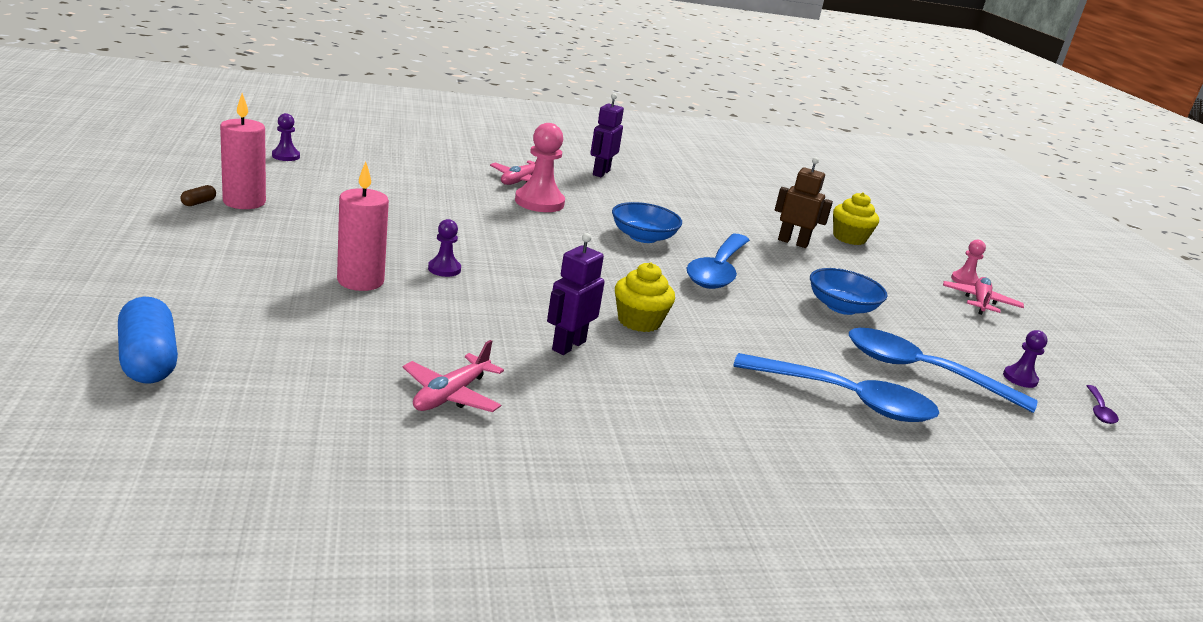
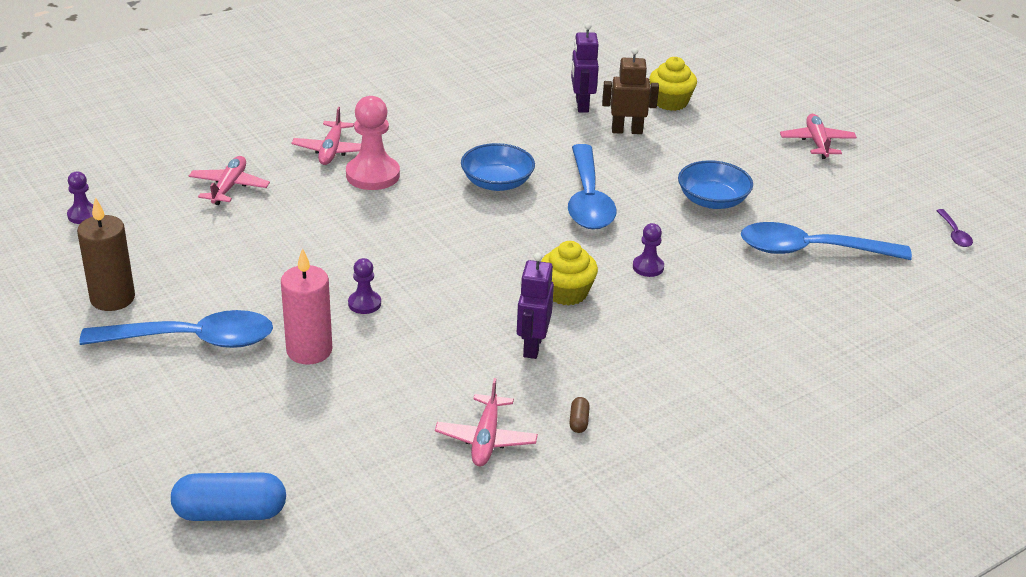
camera: 20 degrees left, 10 degrees up
(149, 360) = (230, 513): blue capsule -> blue capsule turned 45 degrees counterclockwise
(198, 203) = (73, 318): brown capsule -> brown capsule (579, 421)
(244, 202) = (112, 298): pink candle -> brown candle
(415, 175) = (229, 187): none -> pink plane
(601, 173) = (394, 104): purple robot -> purple robot (581, 105)
(846, 399) = (771, 307): blue spoon -> blue spoon (193, 340)
(964, 280) = (792, 118): pink pawn -> none
(1020, 378) = (885, 224): purple pawn -> purple pawn (648, 267)

